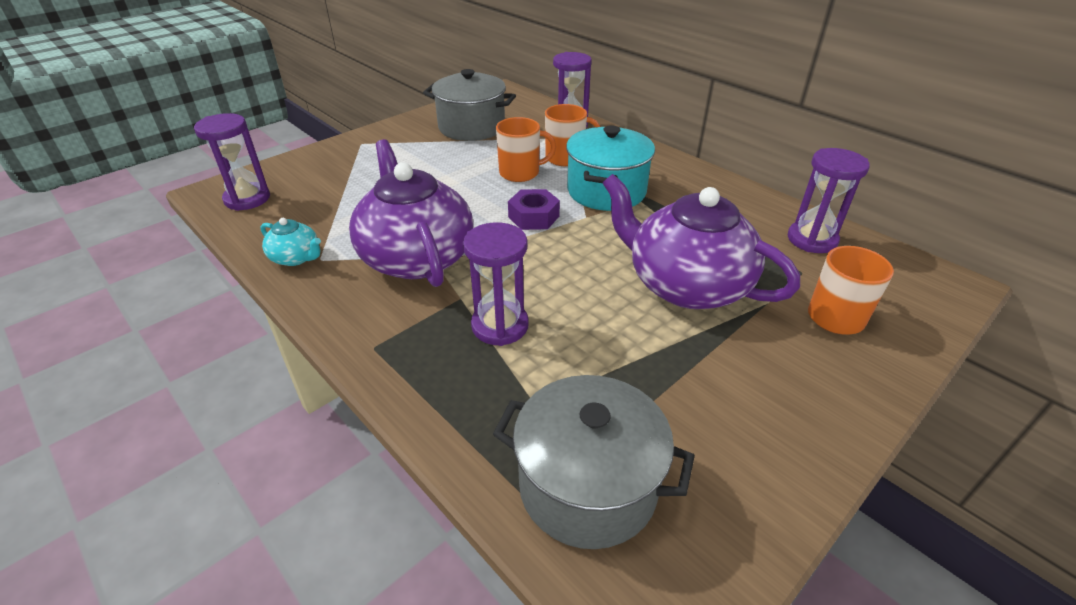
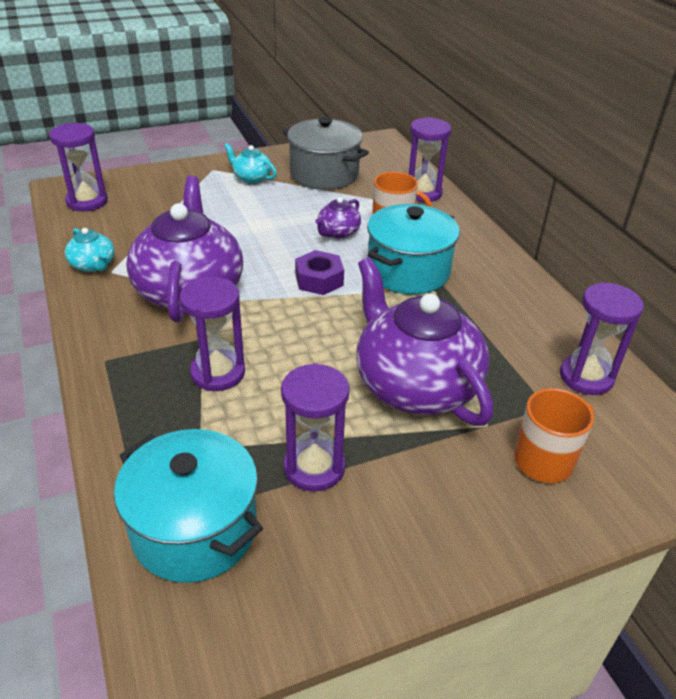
camera: 20 degrees right, 0 degrees up
(405, 143) = (251, 178): none -> turquoise teapot
(520, 173) = (338, 232): orange mug -> purple teapot
(587, 486) = (194, 529): grey pot -> turquoise pot
(655, 385) = (314, 467): none -> purple hourglass

